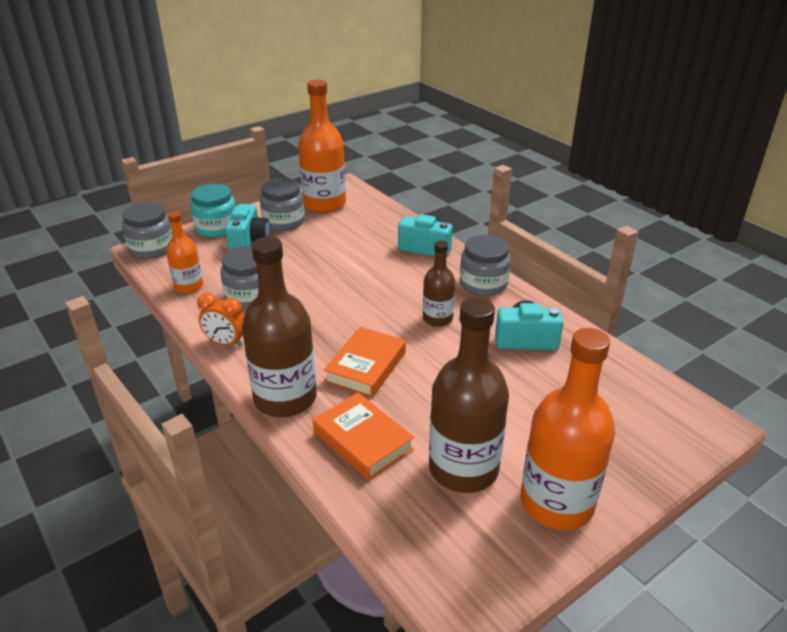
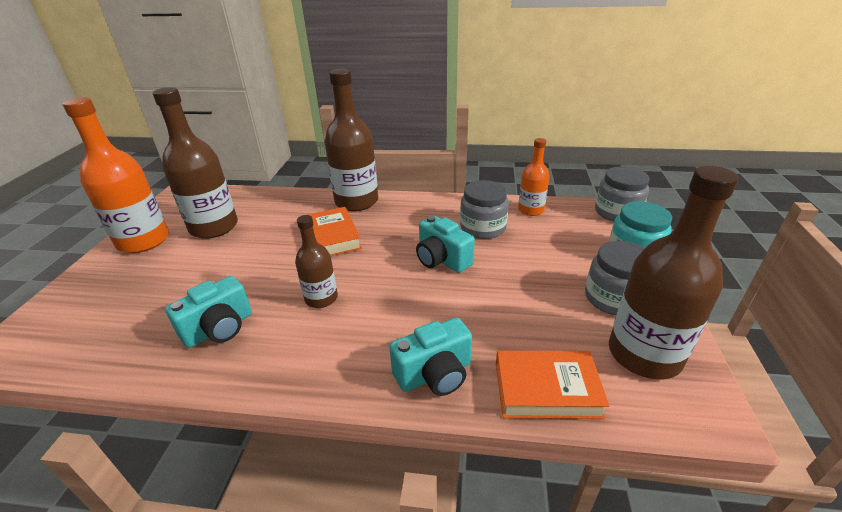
camera: 135 degrees right, 0 degrees up
(226, 343) = (437, 202): orange clock -> none
(249, 242) = (583, 260): turquoise camera -> turquoise camera (442, 259)
(324, 204) = (644, 354): orange bottle -> brown bottle
(363, 441) = (286, 209): orange book -> orange book (546, 389)
(483, 284) = (314, 367): grey jar -> none

